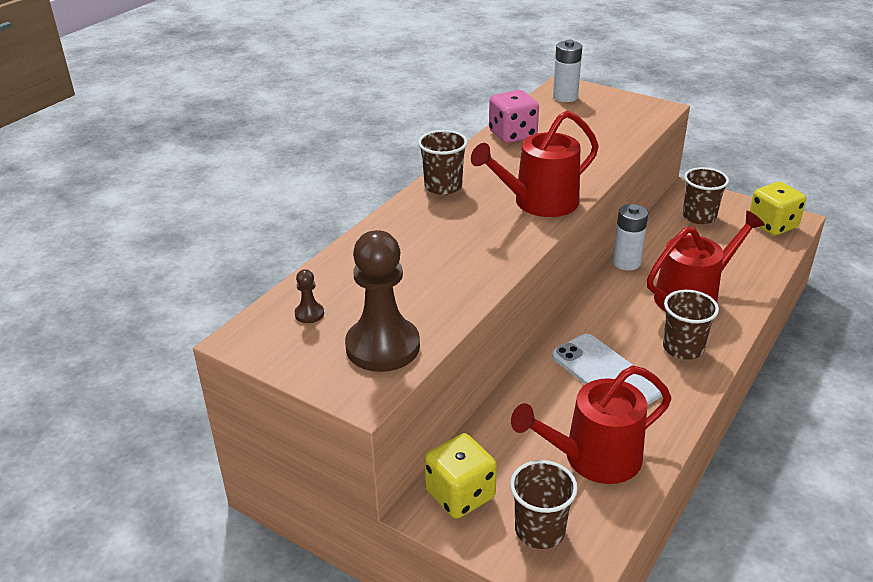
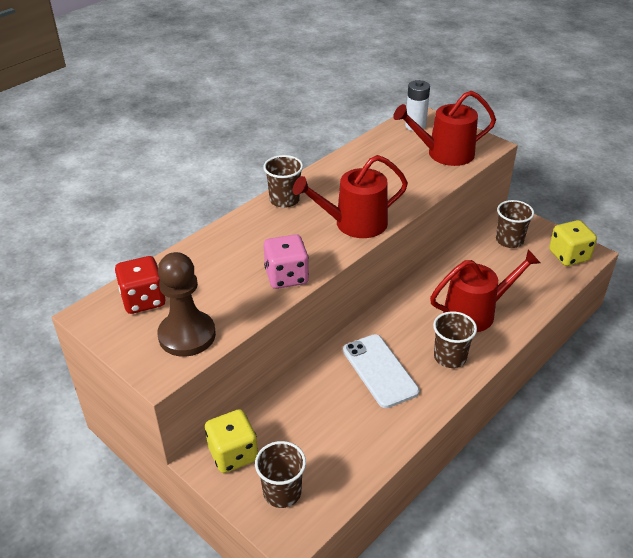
camera: 10 degrees right, 5 degrees up
(309, 314) = (143, 300): brown pawn -> red dice
(512, 134) = (358, 157): pink dice -> pink dice (286, 276)
(594, 458) = (344, 440): red watering can -> red watering can (445, 154)
(626, 262) = (433, 275): white battery -> none

